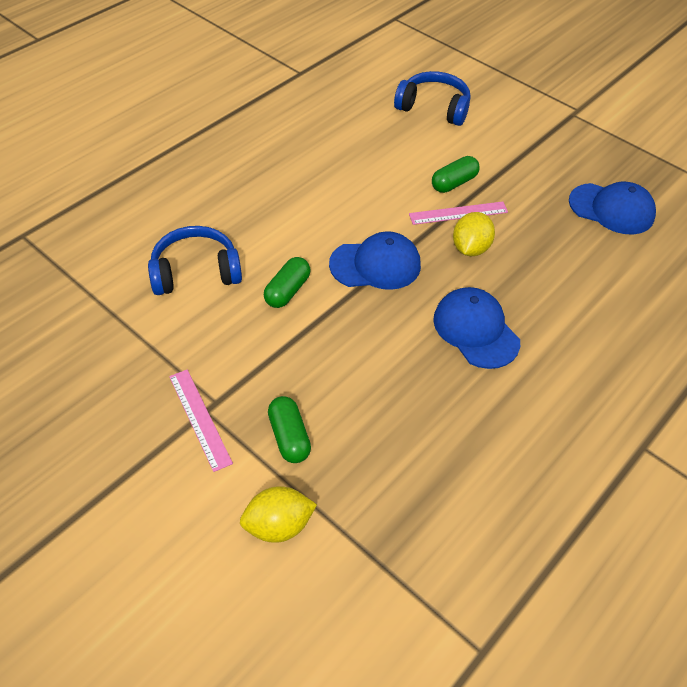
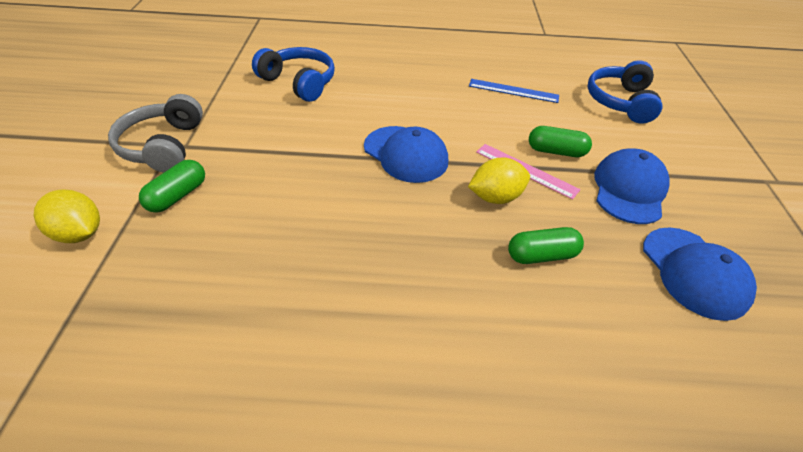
camera: 50 degrees right, 5 degrees down
(200, 418) = (163, 146): pink ruler -> grey headphones
(287, 291) = (326, 126): green capsule -> green capsule (541, 255)
(359, 150) = (513, 91): none -> blue ruler
(434, 108) = (620, 102): blue headphones -> blue headphones turned 150 degrees counterclockwise
(475, 330) = (402, 248): blue cap -> blue cap (629, 189)

